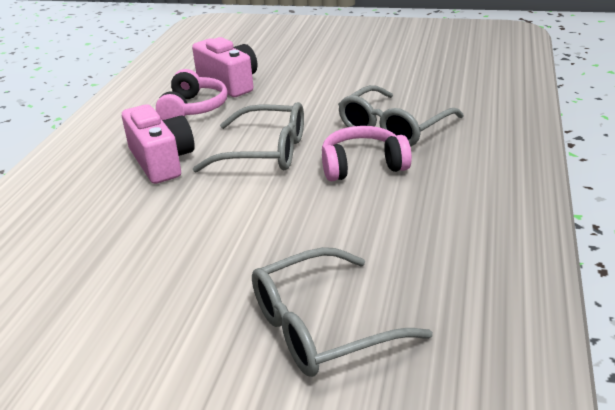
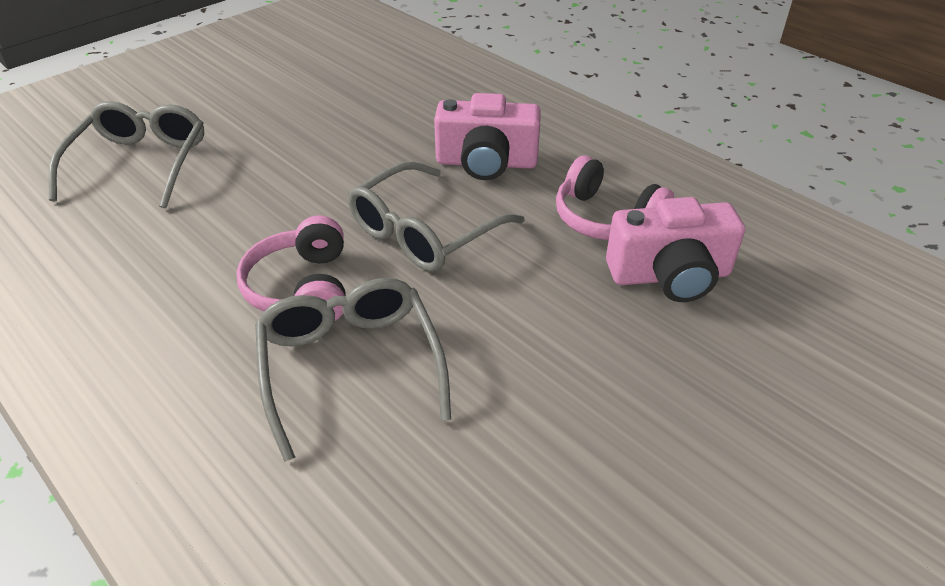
camera: 120 degrees right, 10 degrees up
(362, 165) = (302, 288): pink headphones -> pink headphones turned 150 degrees clockwise

